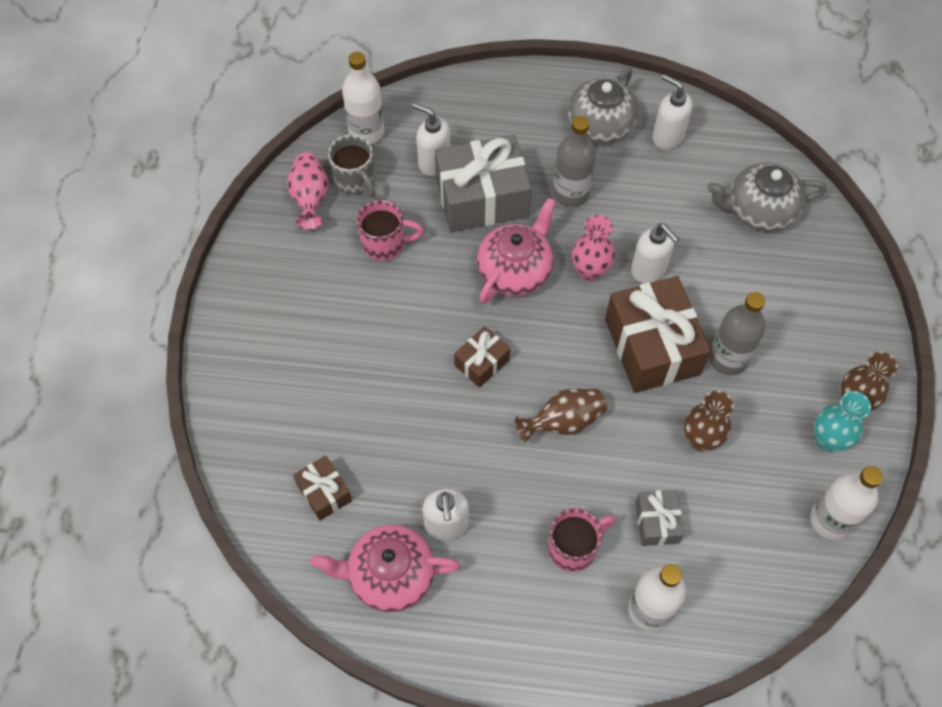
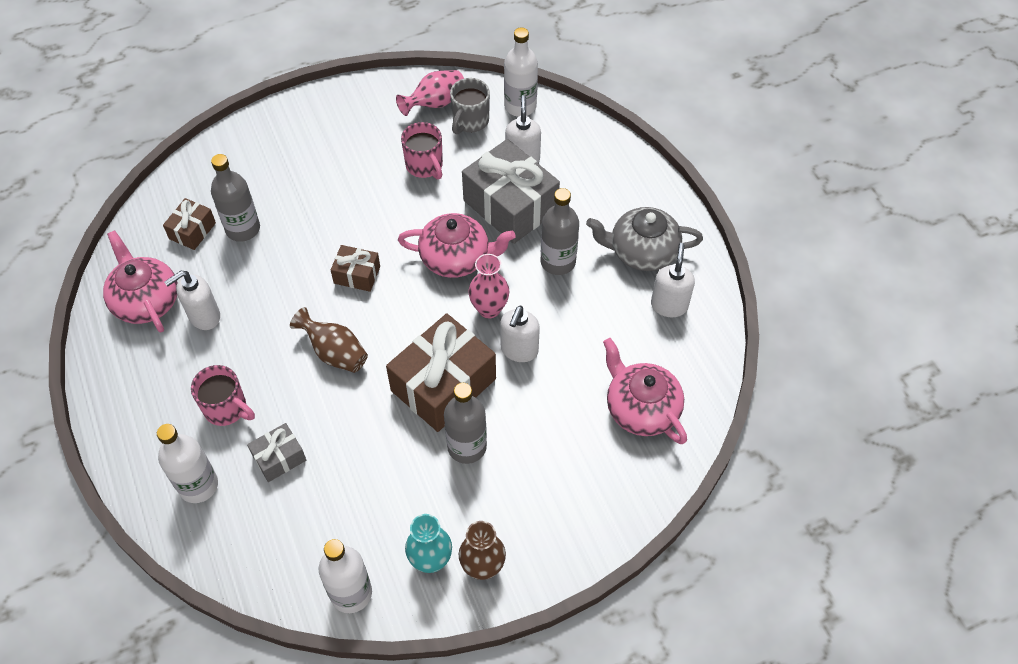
camera: 60 degrees right, 5 degrees down
(354, 442) = (243, 229): none -> grey bottle
(700, 440) = (374, 458): brown vase -> none
(759, 210) = (641, 408): grey teapot -> pink teapot

